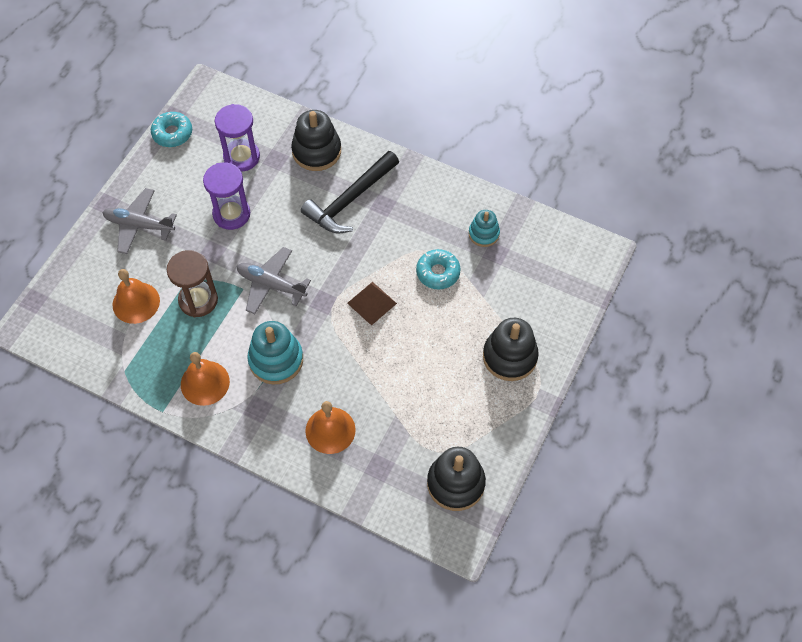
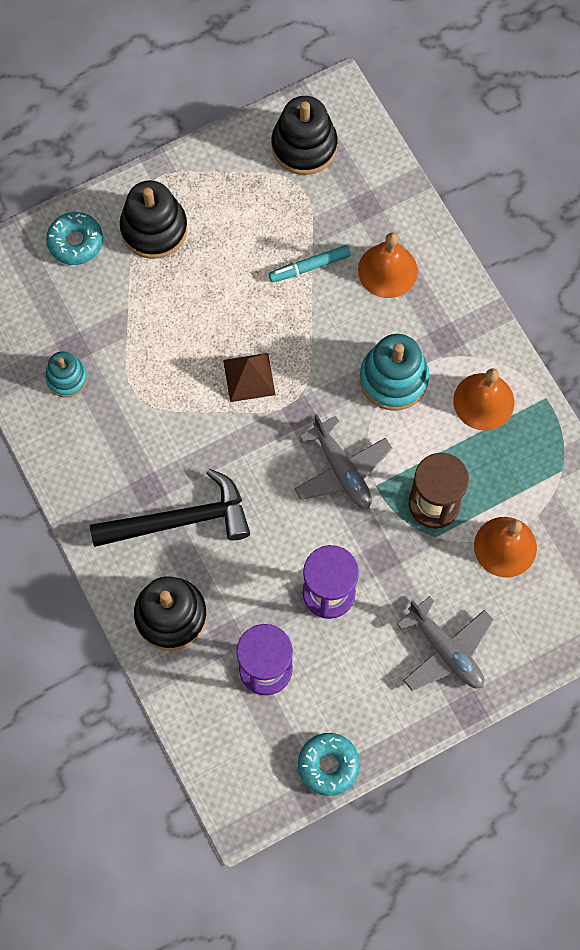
camera: 145 degrees left, 10 degrees up
(386, 398) = (309, 267): none -> turquoise marker
(438, 273) = (152, 365): turquoise donut -> turquoise donut (75, 242)

